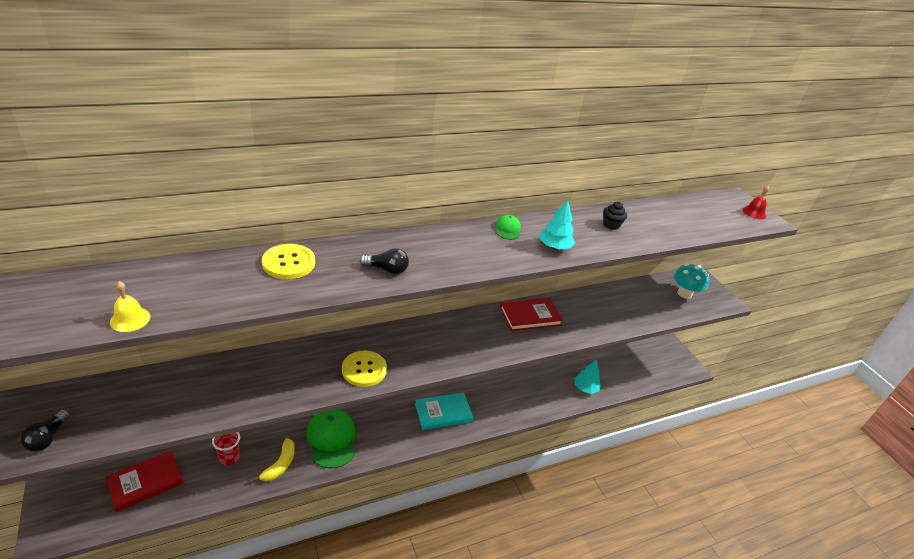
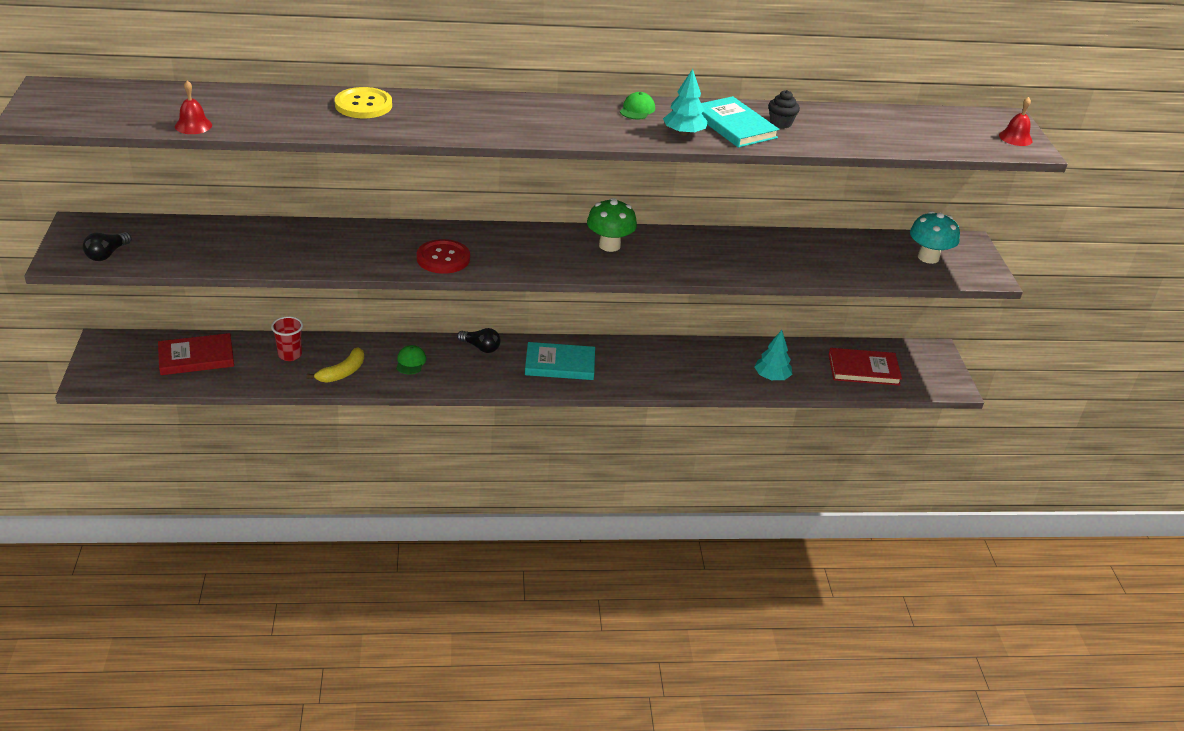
camera: 20 degrees right, 0 degrees up
(130, 319) = (193, 125): yellow bell -> red bell
(331, 439) = (410, 362): green cap -> green cap, size x0.48
(364, 369) = (443, 258): yellow button -> red button
(387, 270) = (465, 125): black light bulb -> black light bulb (481, 347)
(482, 328) = (609, 245): none -> green mushroom
(530, 316) = (681, 244): red book -> red book (863, 369)
(583, 233) = (734, 126): none -> turquoise book

